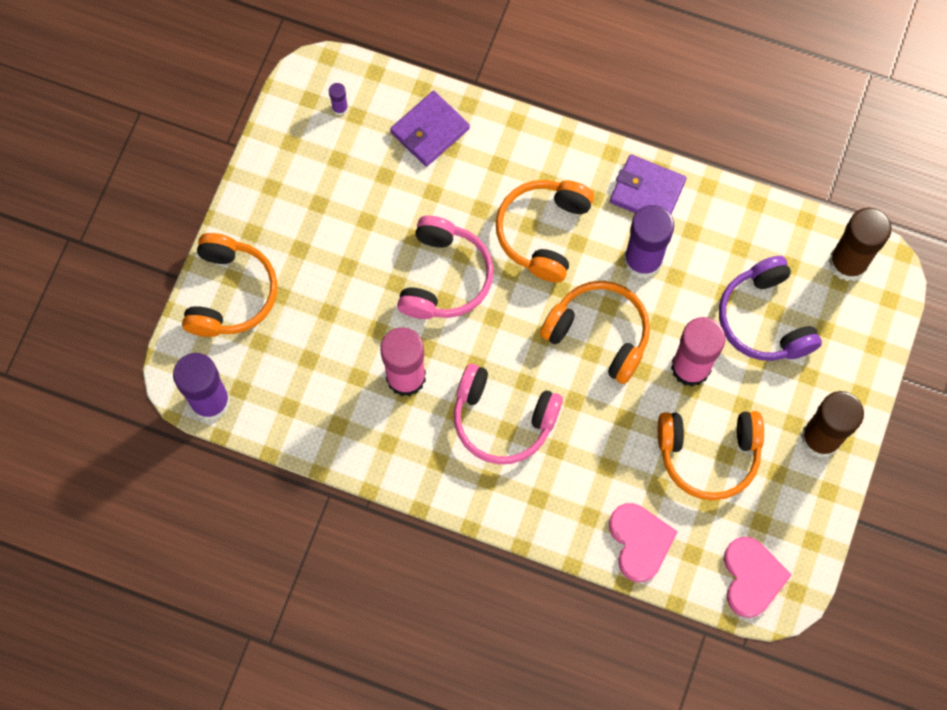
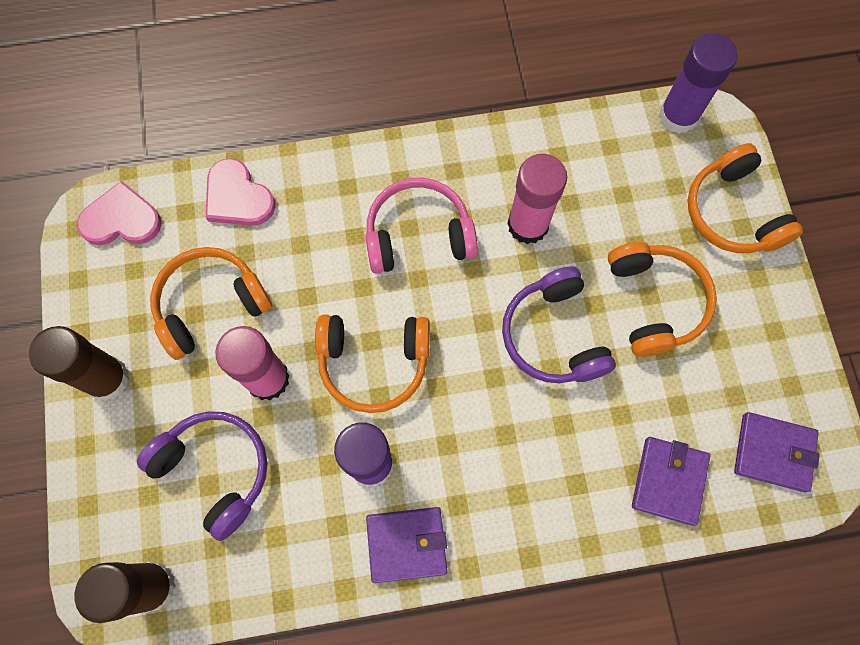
camera: 150 degrees right, 0 degrees up
(340, 108) = (773, 452): purple glue stick -> purple wallet
(445, 277) = (553, 335): pink headphones -> purple headphones
(543, 232) = (488, 436): orange headphones -> orange headphones (655, 302)
(752, 577) = (121, 219): pink heart -> pink heart turned 120 degrees clockwise

